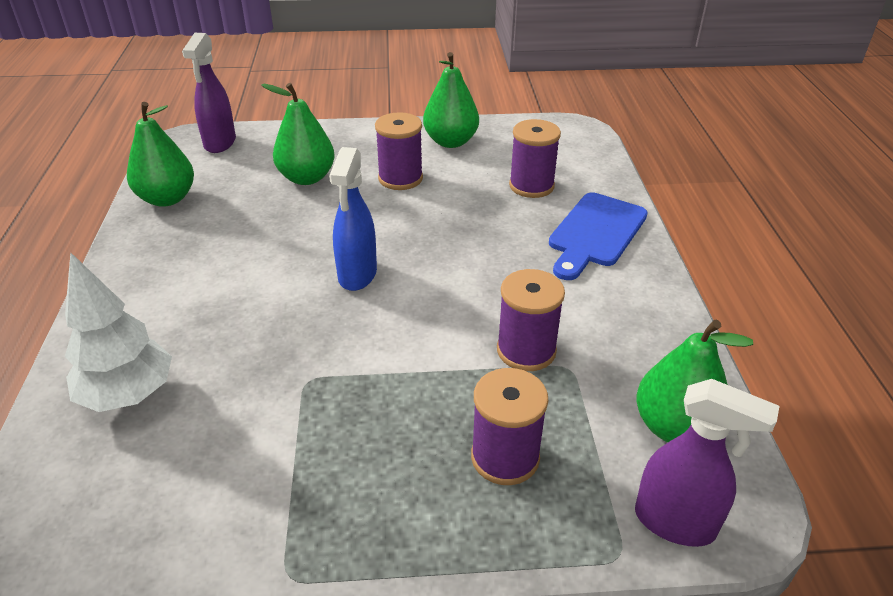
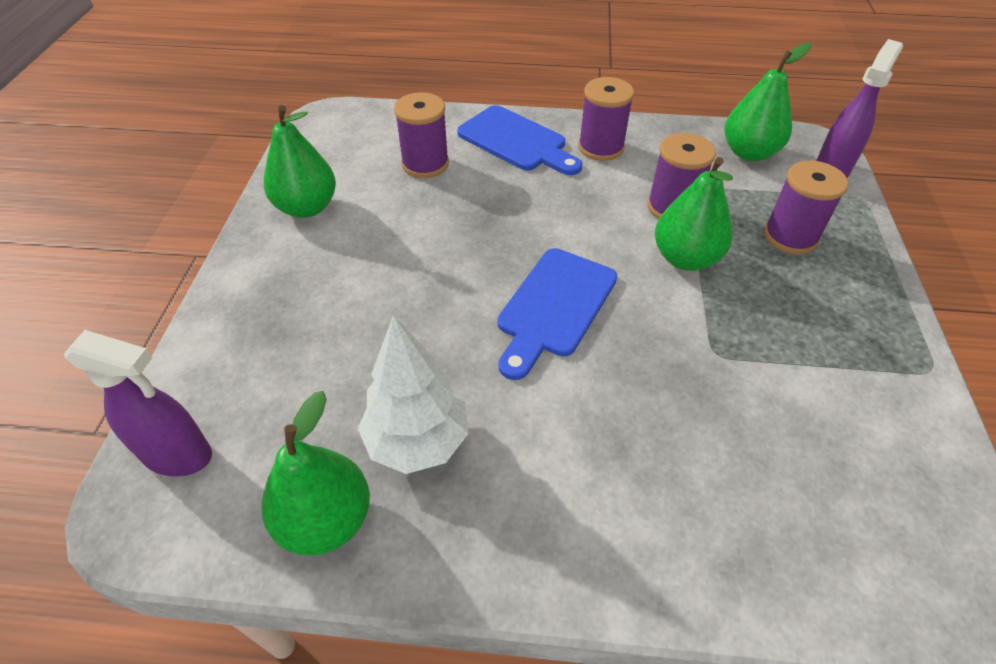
camera: 80 degrees left, 10 degrees up
(129, 395) = (750, 517): white tree -> white tree (417, 441)
(306, 178) = (334, 345): green pear -> green pear (685, 258)
(357, 275) = (554, 307): blue spray bottle -> blue cutting board
(400, 178) = (372, 257): purple spool -> purple spool (601, 147)

